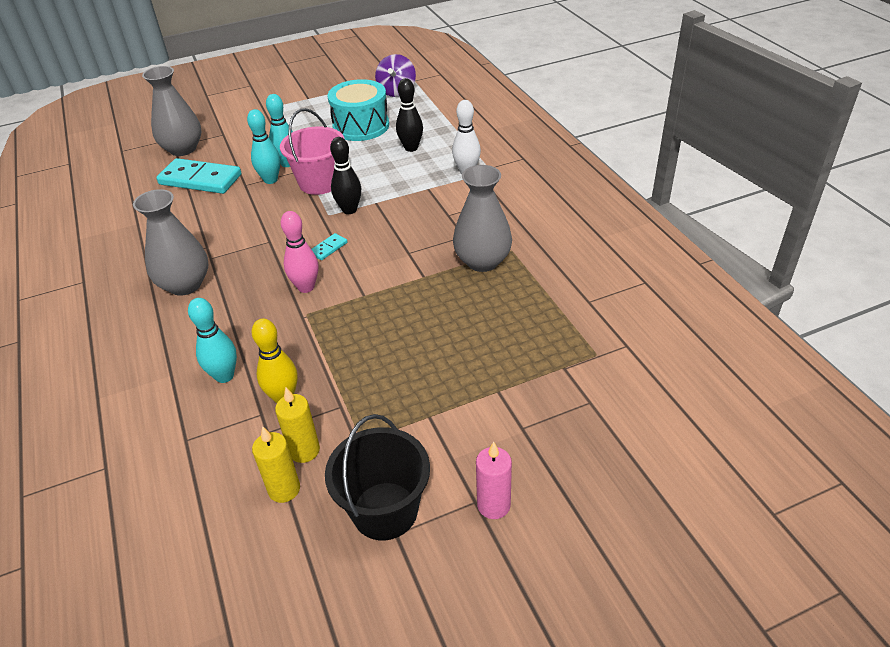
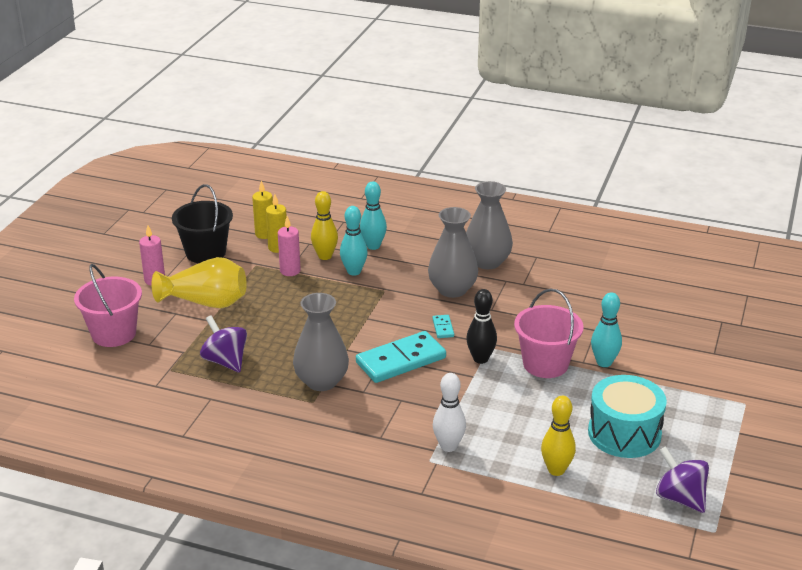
camera: 130 degrees right, 10 degrees down
(183, 149) = (708, 323): grey vase -> grey vase (452, 289)
(200, 179) = (635, 313): turquoise domino -> turquoise domino (401, 360)
(270, 180) = (585, 343): turquoise bowling pin -> turquoise bowling pin (354, 271)
(306, 287) = (412, 301): pink bowling pin -> none
(342, 402) = (290, 271): none -> pink candle
(411, 148) = (537, 439): black bowling pin -> none
(430, 130) = (556, 470): none -> yellow bowling pin
(475, 420) = (206, 302): none -> yellow vase
(536, 330) = (225, 361): none -> purple spinning top
(616, 444) = (114, 334): none -> pink bucket

